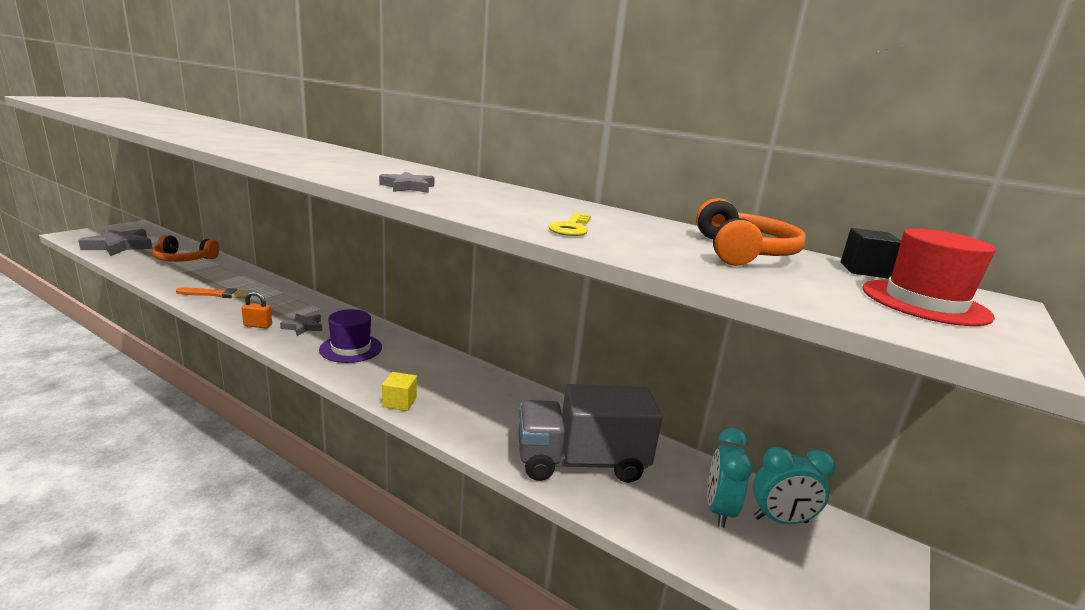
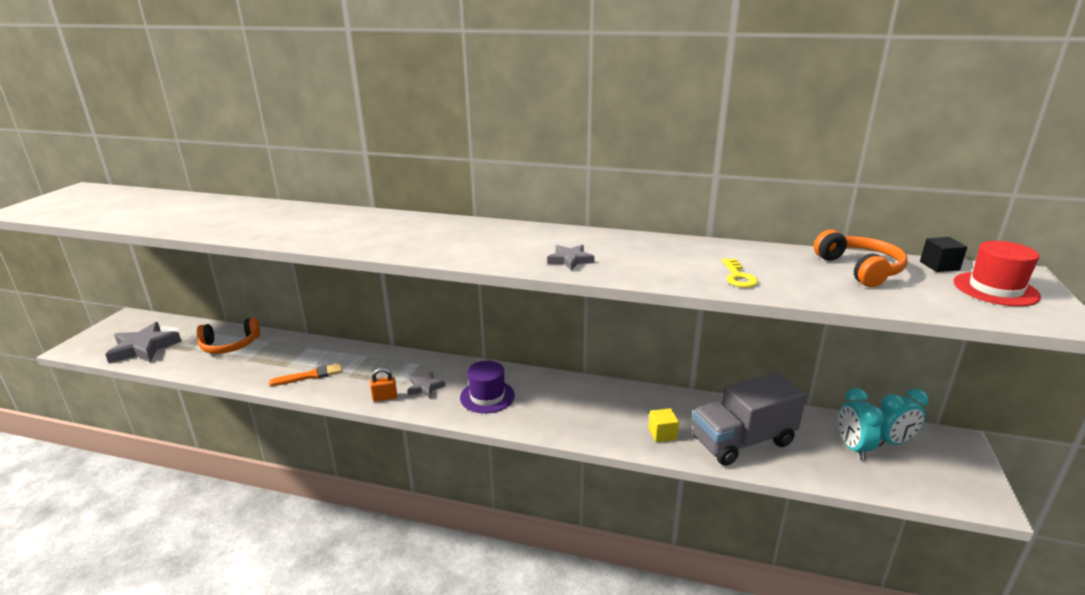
camera: 15 degrees left, 5 degrees up
(399, 402) = (574, 434): yellow cube -> yellow cube (662, 434)

